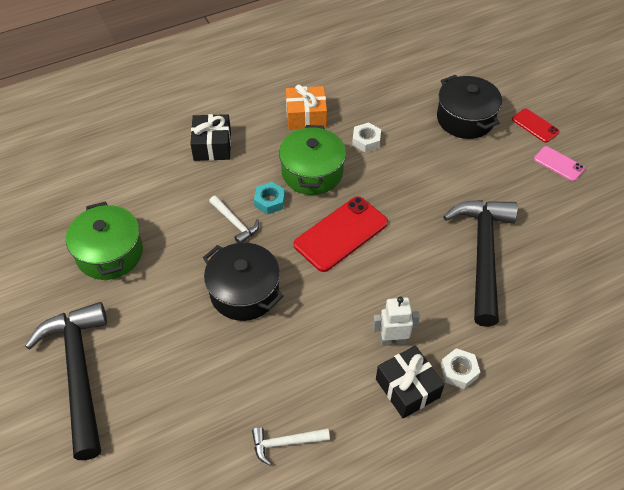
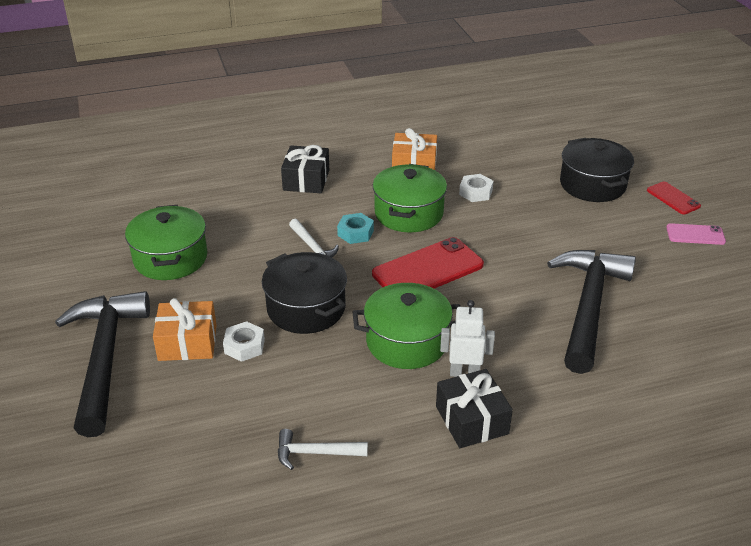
camera: 10 degrees right, 15 degrees down
(148, 345) = (187, 342): none -> orange gift
(338, 315) = (407, 342): none -> green pot
(459, 371) = (537, 412): white nut -> white nut (244, 346)
(559, 164) = (695, 234): pink phone -> pink phone turned 45 degrees counterclockwise

